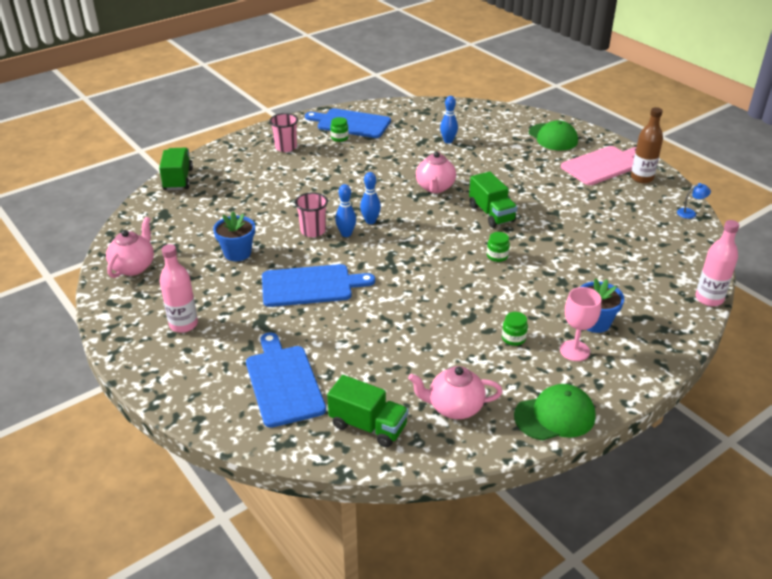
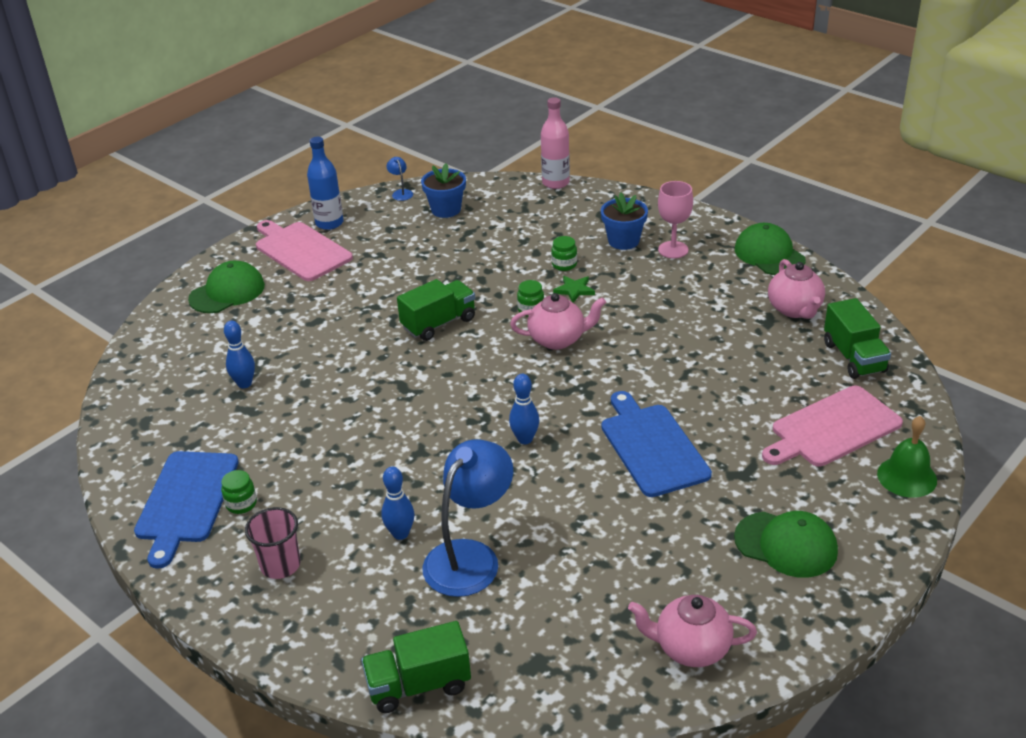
camera: 100 degrees left, 0 degrees up
(183, 324) = (786, 544): pink bottle -> green cap
(208, 407) = (907, 477): none -> green bell
(237, 253) = (609, 537): blue flower pot -> blue flower pot (446, 209)
(254, 203) = (470, 557): none -> blue lamp
(283, 382) = (832, 428): blue cutting board -> pink cutting board
(313, 231) = (528, 473): pink cup -> none
(368, 426) = (854, 357): green truck -> green truck turned 150 degrees clockwise
(370, 221) = (486, 422): blue bowling pin -> blue bowling pin (400, 534)
(435, 188) = (384, 378): pink teapot -> pink teapot (558, 339)
(513, 338) = (673, 285): green jar -> green jar (564, 265)
(520, 282) = (574, 290): none -> green star
(641, 178) = (329, 223): brown bottle -> blue bottle

